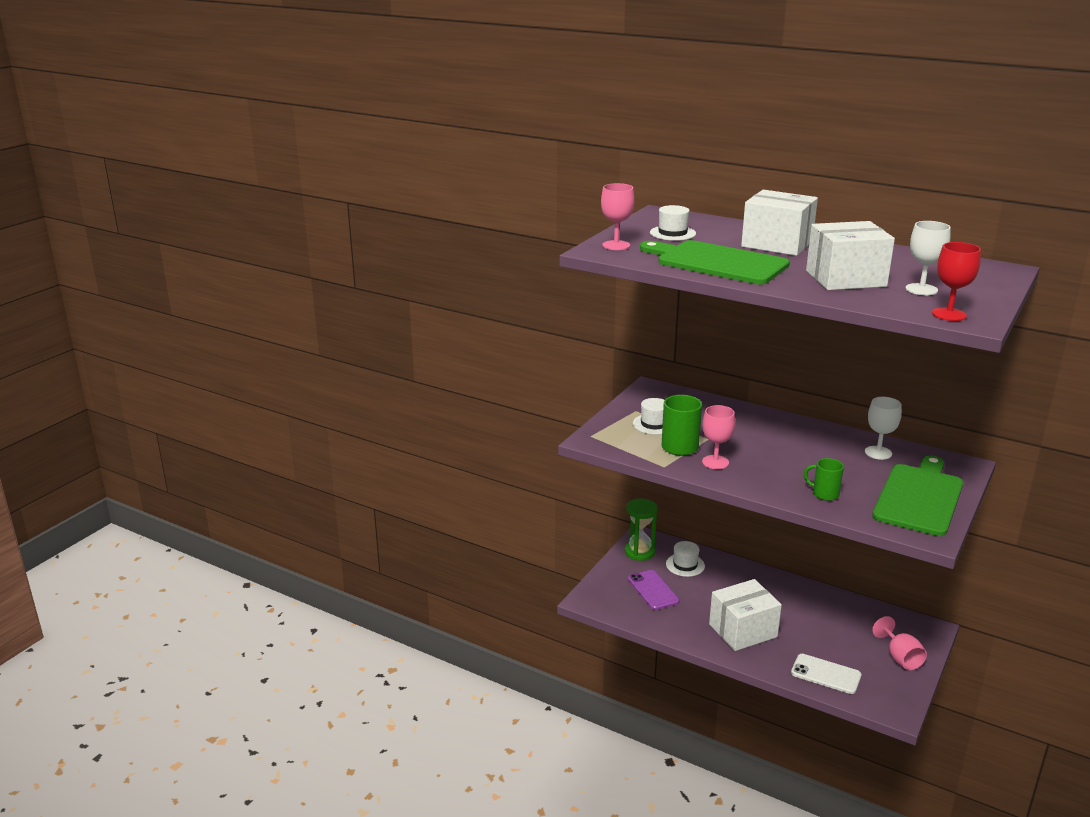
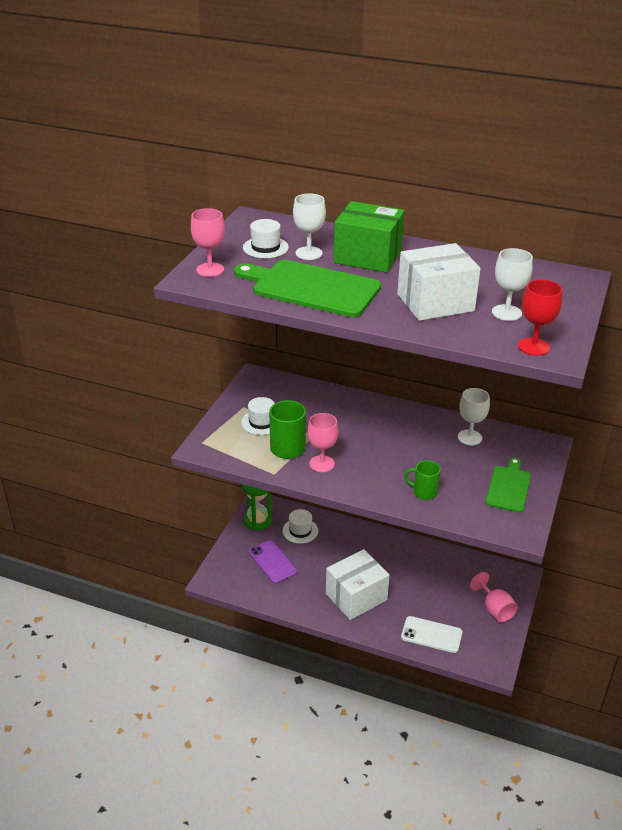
camera: 10 degrees left, 10 degrees up
(716, 239) = (309, 253): none -> white goblet
(777, 244) = (367, 256): white box -> green box
(919, 497) = (508, 487): green cutting board -> green cutting board, size x0.58

